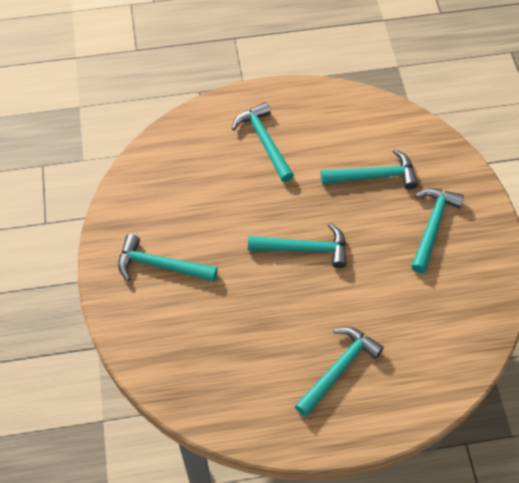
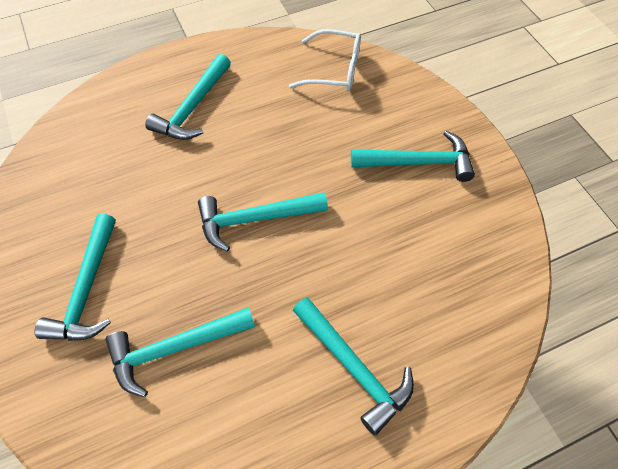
camera: 165 degrees right, 0 degrees up
(195, 381) = (333, 70): none -> white glasses

